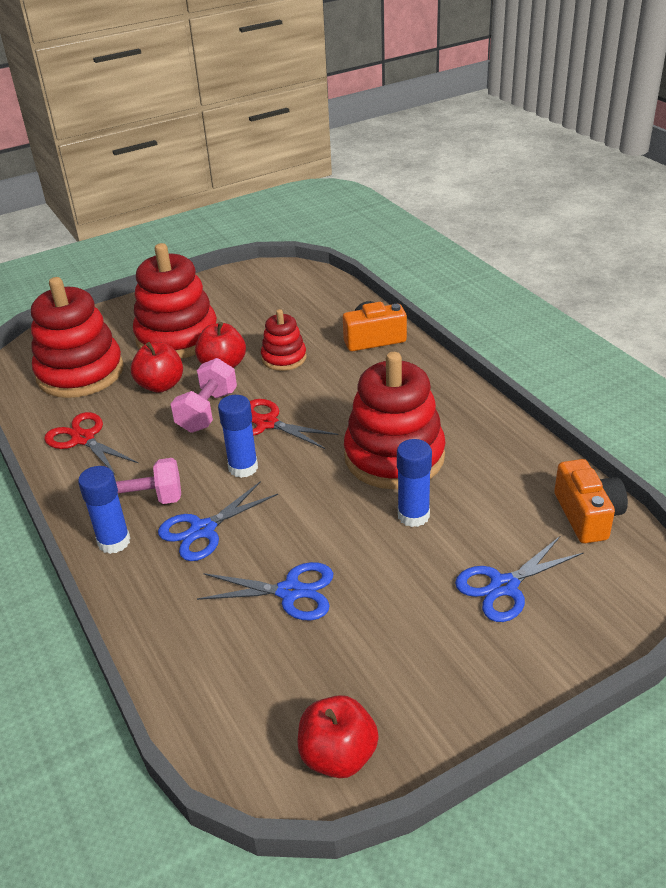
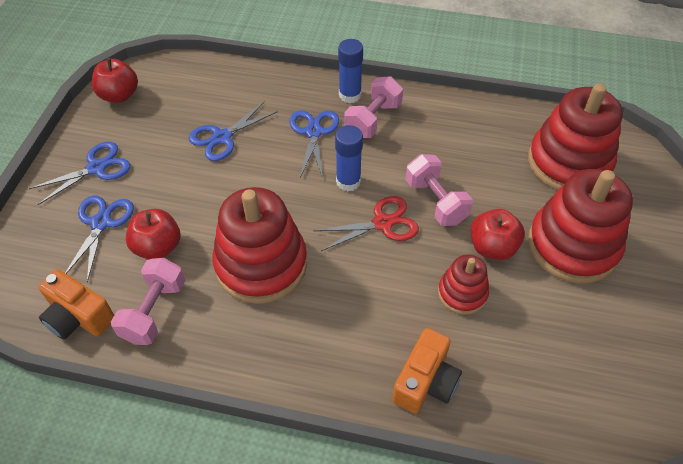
camera: 130 degrees right, 15 degrees up
(83, 438) = (472, 127): red scissors -> none
(161, 385) = (501, 196): red apple -> red apple (158, 247)
(413, 515) = (200, 229): blue glue stick -> none
(459, 658) = (97, 168): none -> blue scissors
(516, 479) = (154, 311): none -> pink dumbbell

